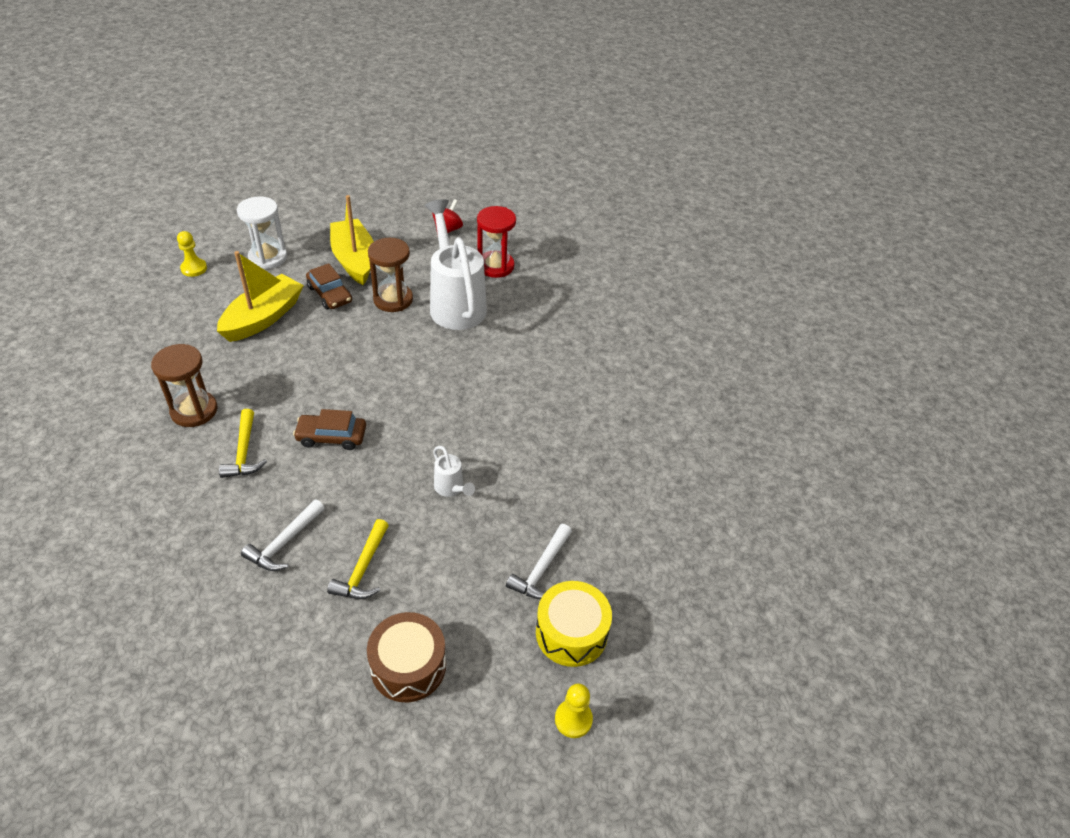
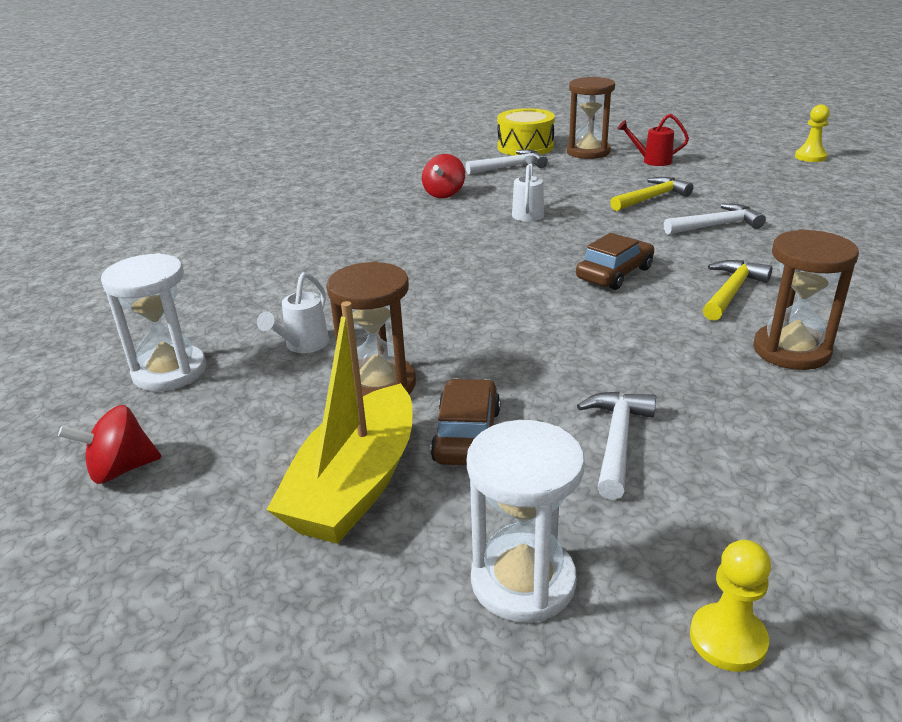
camera: 135 degrees left, 15 degrees down
(263, 318) = (617, 441): yellow boat -> white hammer
(331, 437) = (614, 273): brown car -> brown car turned 90 degrees counterclockwise
(408, 666) = (651, 161): brown drum -> red watering can
(455, 303) = (303, 346): white watering can -> white watering can, size x0.43
(493, 656) = (588, 152): none -> brown hourglass
(495, 266) = (169, 371): red hourglass -> white hourglass
(547, 485) = (444, 194): none -> red spinning top
(573, 719) = (564, 130): yellow pawn -> yellow pawn (810, 157)

